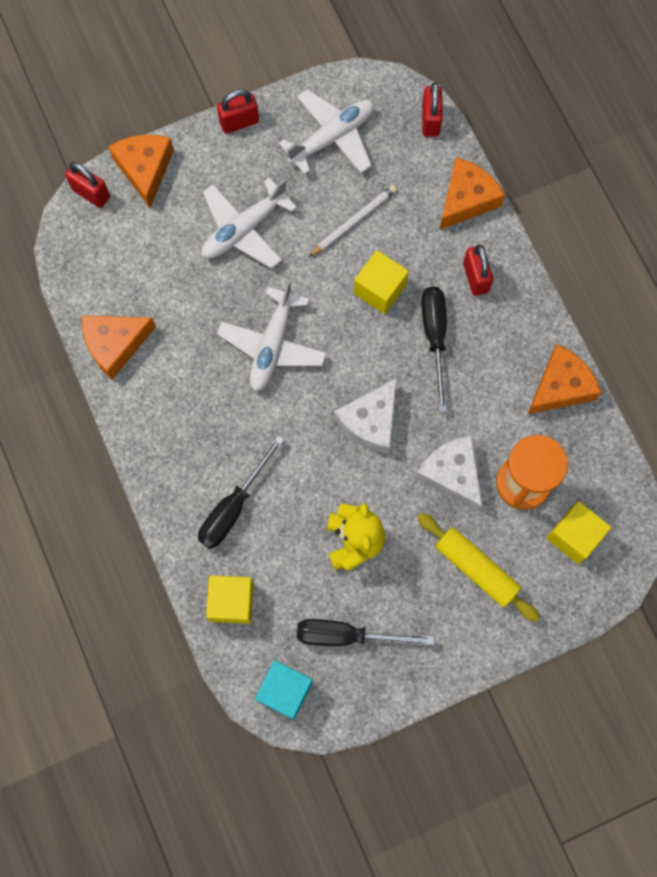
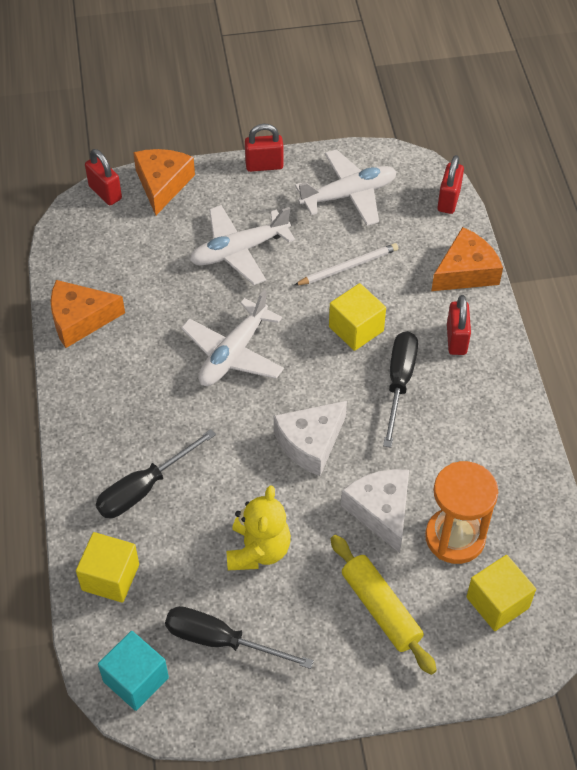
camera: 15 degrees right, 20 degrees down
(561, 386) = (519, 456): orange cheese -> none

